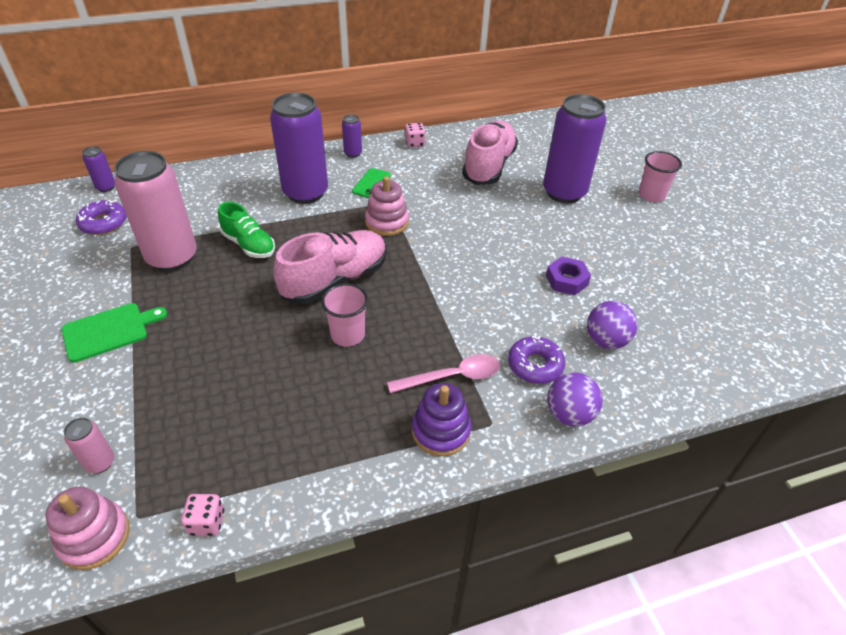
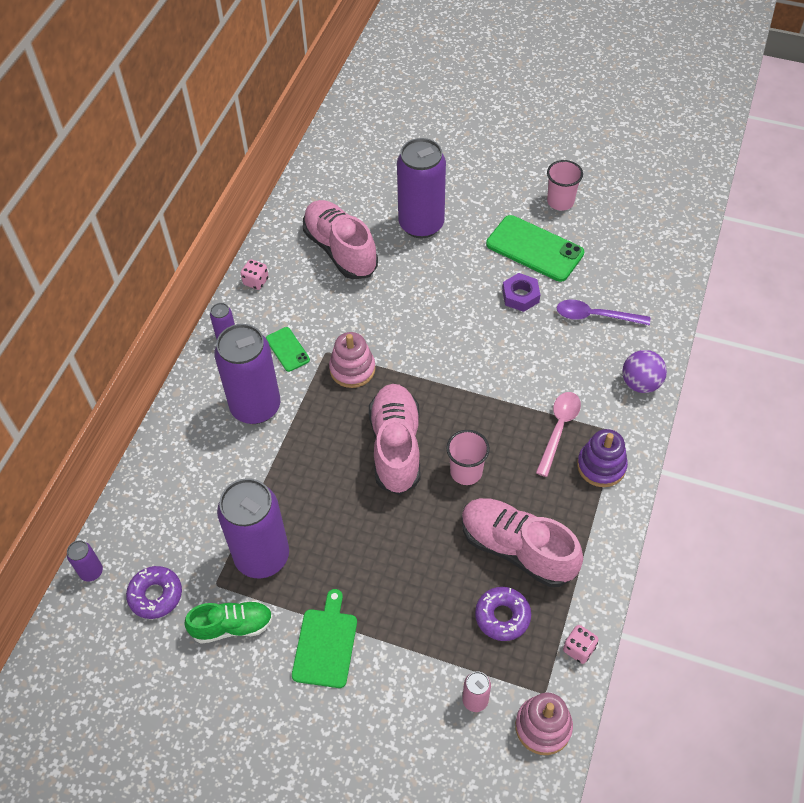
camera: 50 degrees left, 10 degrees up
(172, 257) = (262, 556): pink can -> purple can
(249, 245) = (295, 488): green shoe -> green shoe (232, 626)
(292, 412) = (517, 549): none -> pink shoe
(535, 365) = (585, 373): purple donut -> purple donut (502, 616)
(606, 340) = (595, 316): purple ball -> purple spoon
(626, 265) = (534, 248): none -> green phone
(651, 195) = (473, 173): pink cup -> pink cup (560, 201)

